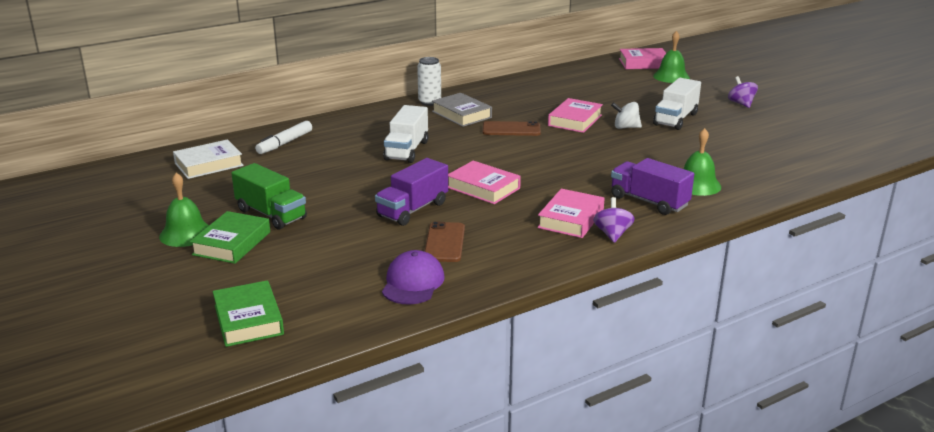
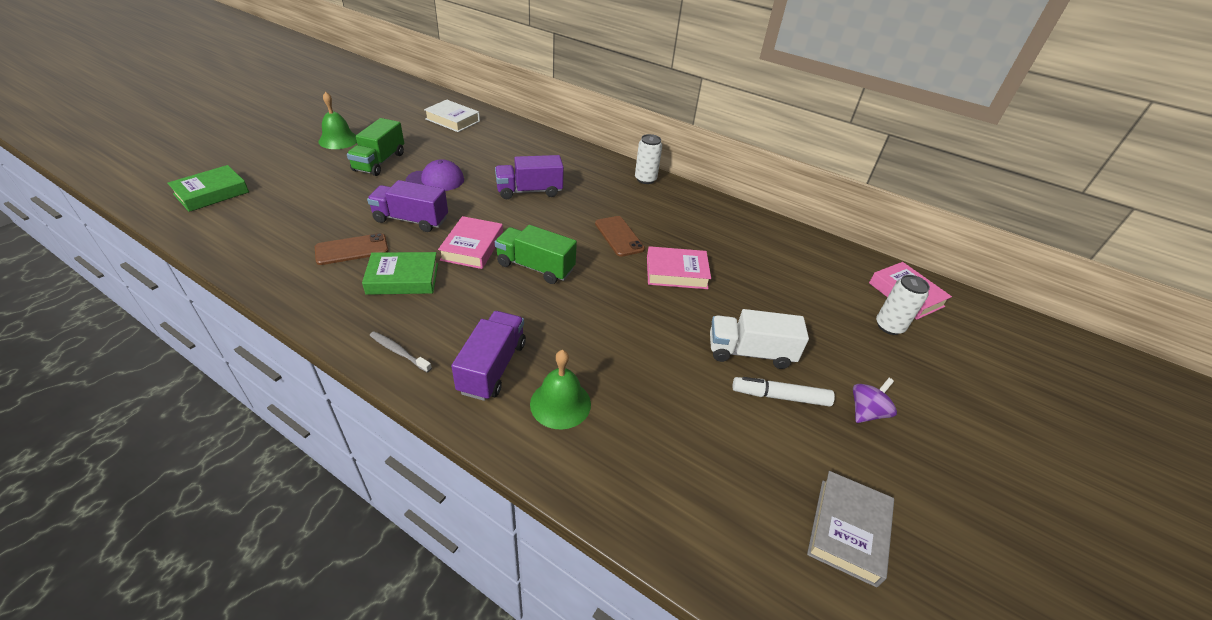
camera: 60 degrees right, 15 degrees up
(232, 243) = (327, 159): green book -> green book (403, 278)
(285, 143) = (508, 137): white marker -> white marker (780, 396)
(407, 150) = (529, 191): white truck -> purple truck
(413, 283) = (274, 249): purple cap -> purple cap (435, 180)
(461, 114) = (631, 201): grey book -> grey book (847, 530)
(532, 167) = (535, 267): none -> green truck
(571, 219) = (425, 315): pink book -> none
(612, 234) = (399, 352): purple spinning top -> grey toothbrush
(625, 127) = (688, 314): white spinning top -> none
(671, 76) = (889, 326): green bell -> white can

